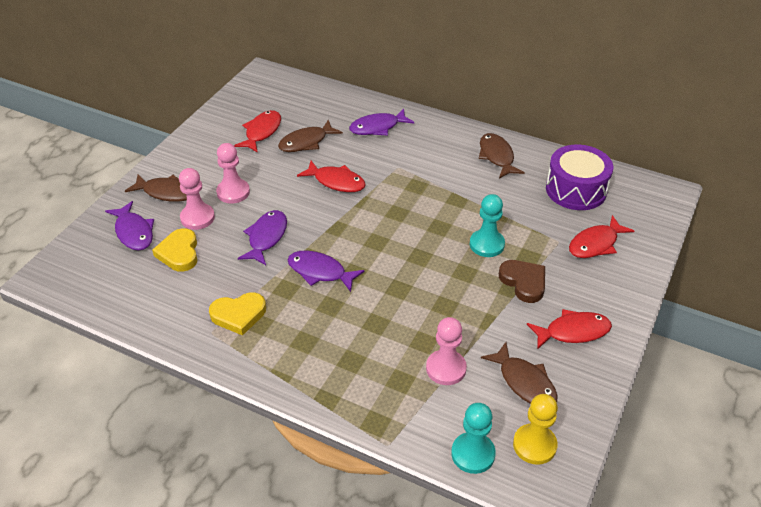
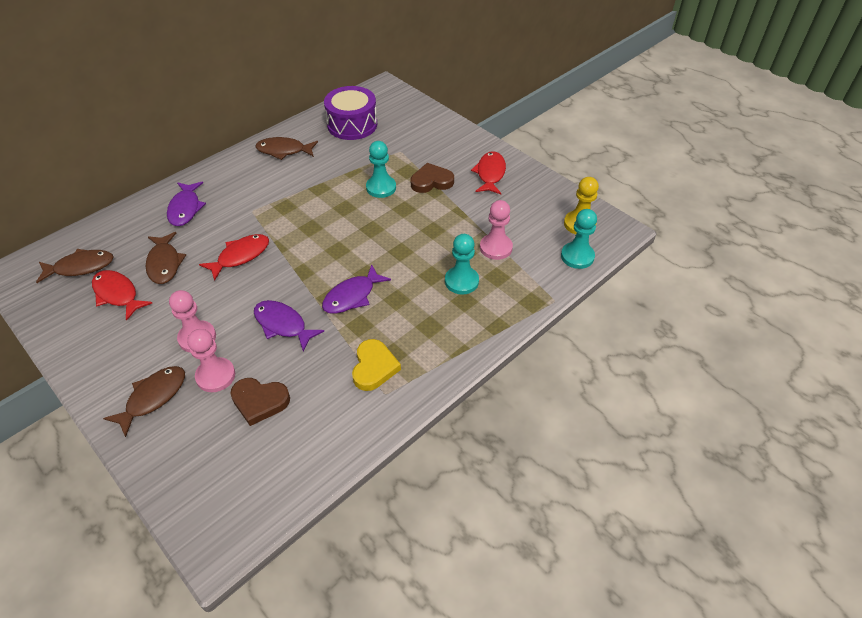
camera: 70 degrees left, 5 degrees up
(134, 232) = (199, 440): purple fish -> none
(179, 253) = (259, 401): yellow heart -> brown heart
(378, 351) = (461, 281): none -> turquoise pawn
(524, 382) = (525, 211): brown fish -> brown fish (80, 267)
(595, 244) = (413, 135): red fish -> none

